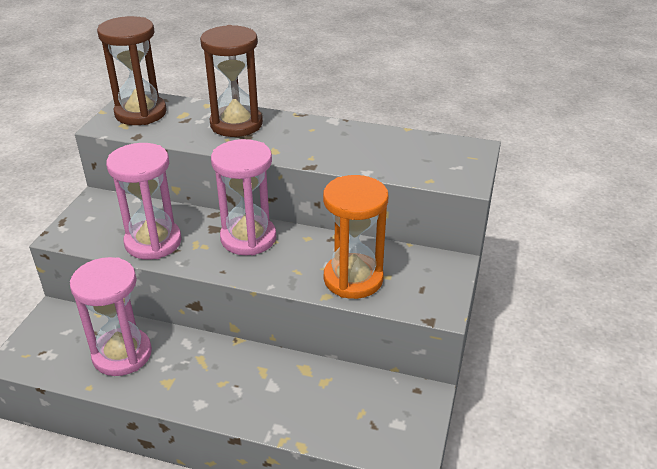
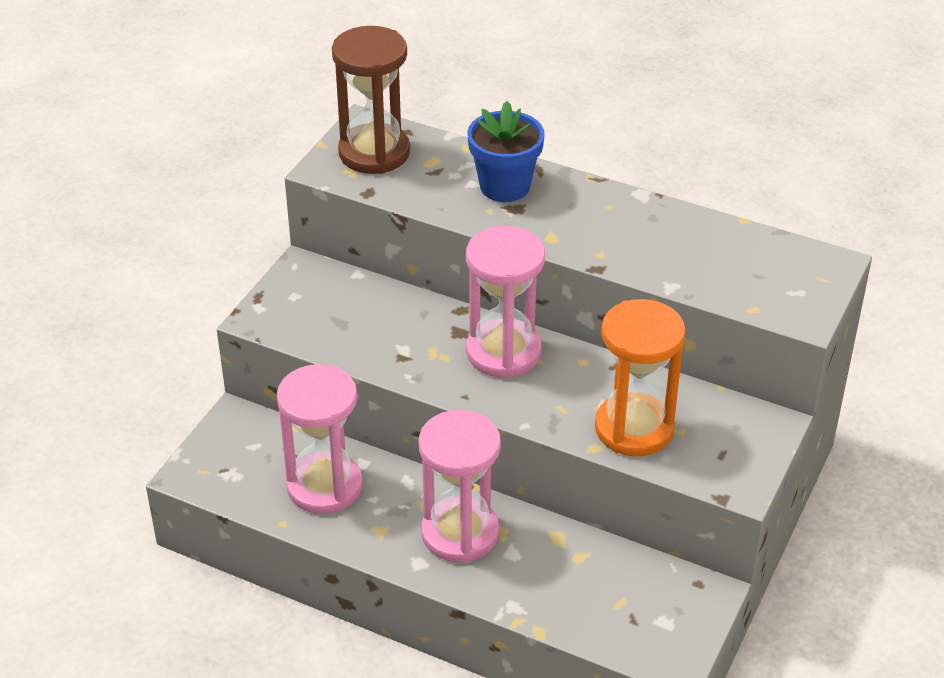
camera: 10 degrees right, 5 degrees up
(153, 242) = (377, 343): pink hourglass -> pink hourglass (460, 533)
(236, 124) = (505, 186): brown hourglass -> blue flower pot

